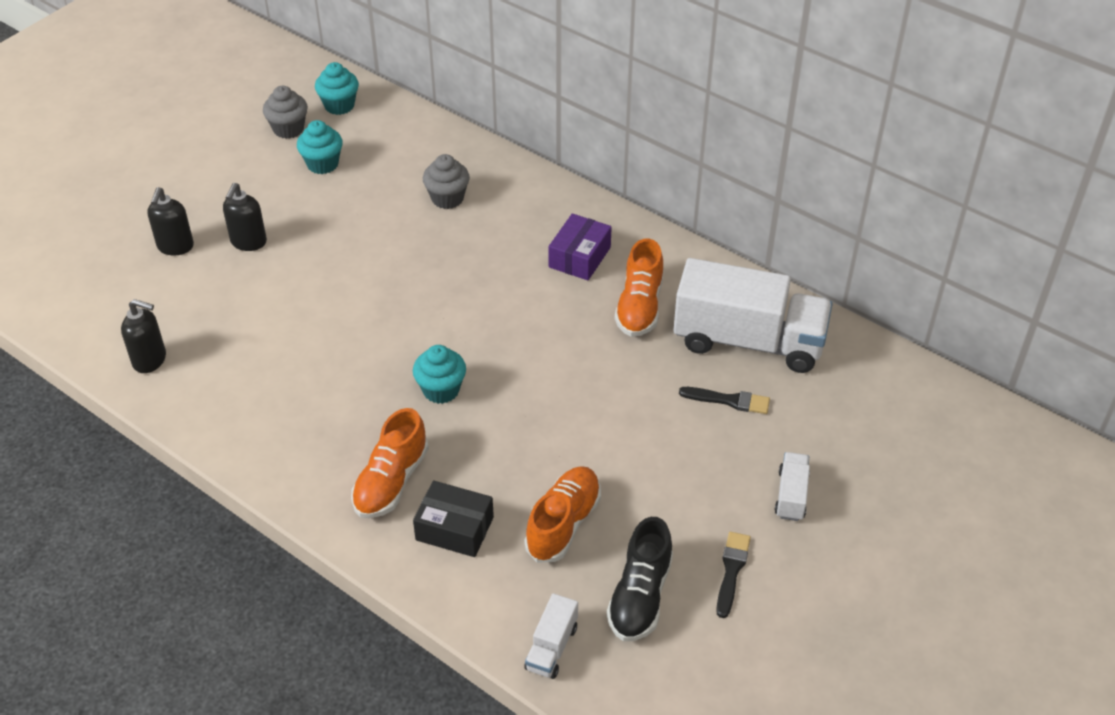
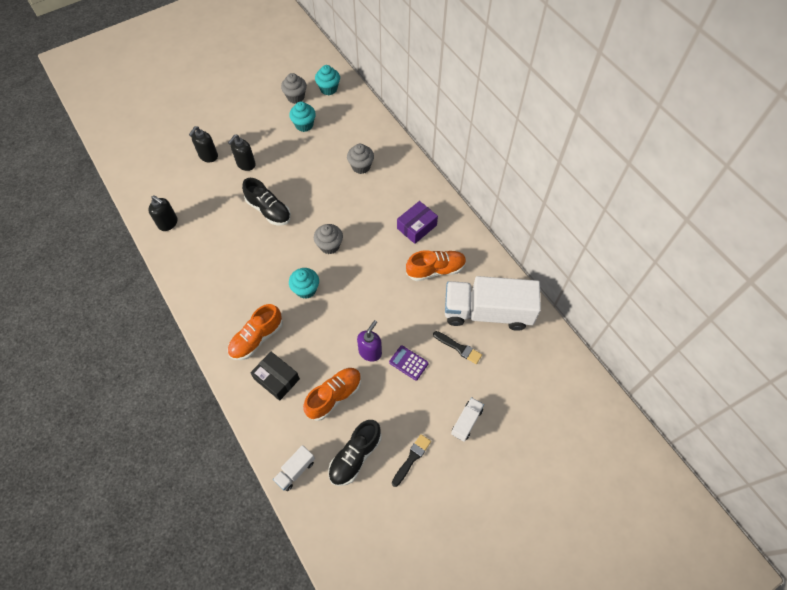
camera: 20 degrees right, 15 degrees up
(321, 296) = (269, 210): none -> black shoe
(450, 319) = (329, 246): none -> grey cupcake
(591, 446) = (370, 352): none -> purple soap dispenser
(639, 307) = (436, 270): orange shoe -> orange shoe turned 135 degrees counterclockwise
(660, 443) = (408, 363): none -> purple calculator
(748, 341) = (487, 312): white truck -> white truck turned 150 degrees clockwise

